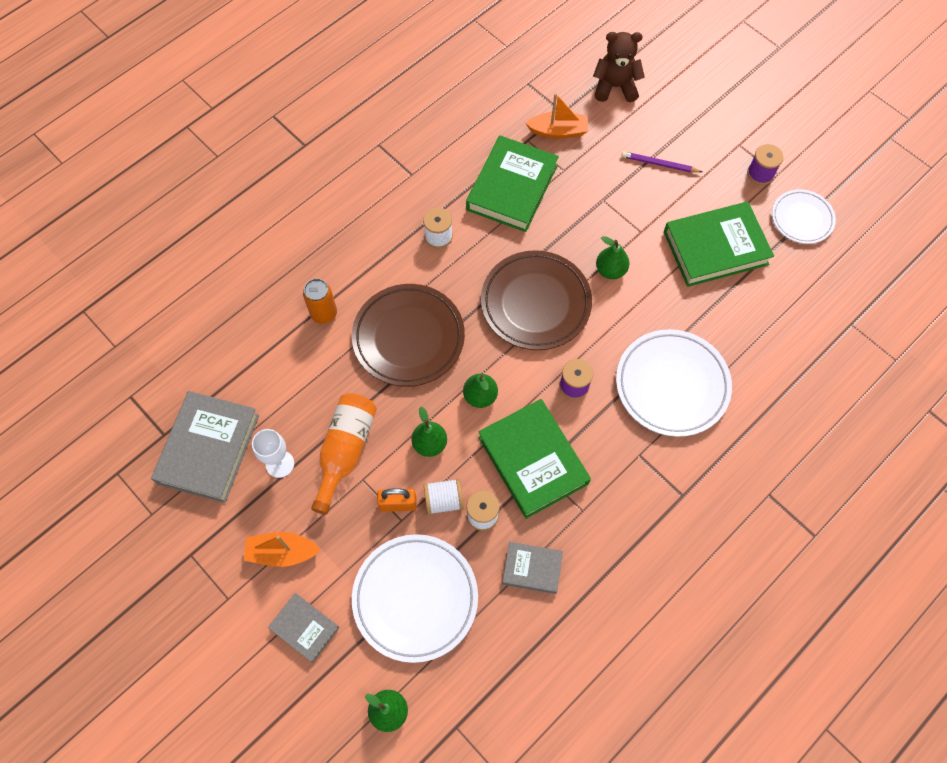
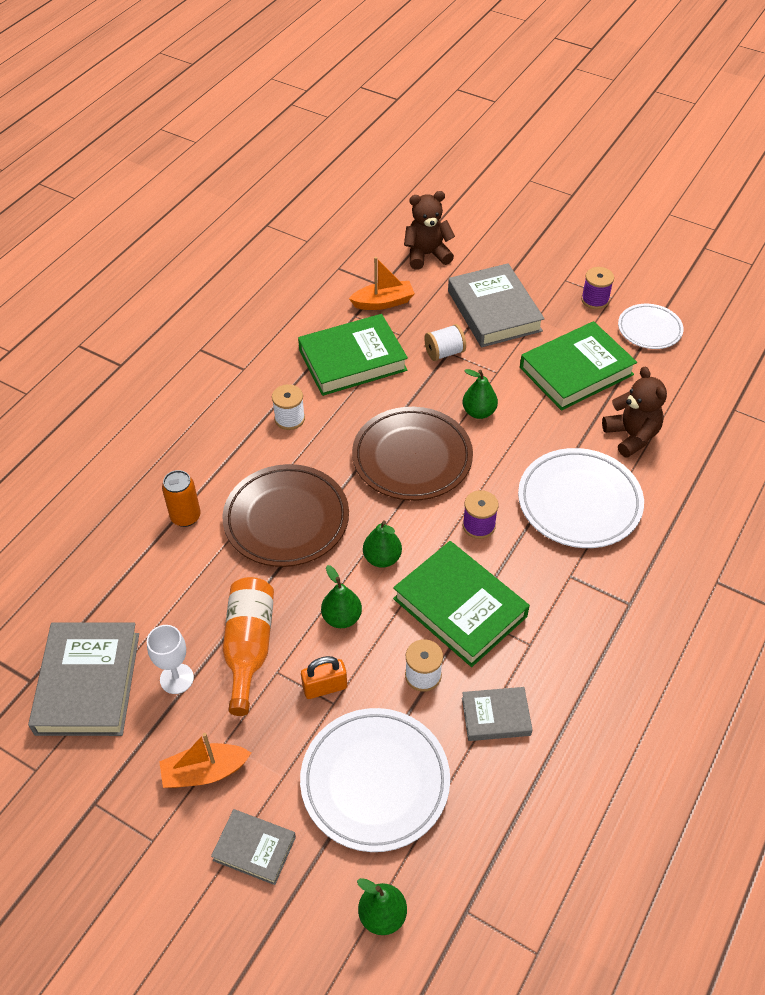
camera: 15 degrees left, 15 degrees down
(444, 500) = (375, 671): white spool -> white spool (444, 353)
(512, 188) = (352, 360): green book -> green book turned 60 degrees clockwise
(659, 164) = (494, 311): purple pencil -> grey book
(743, 329) = (631, 436): none -> brown teddy bear

